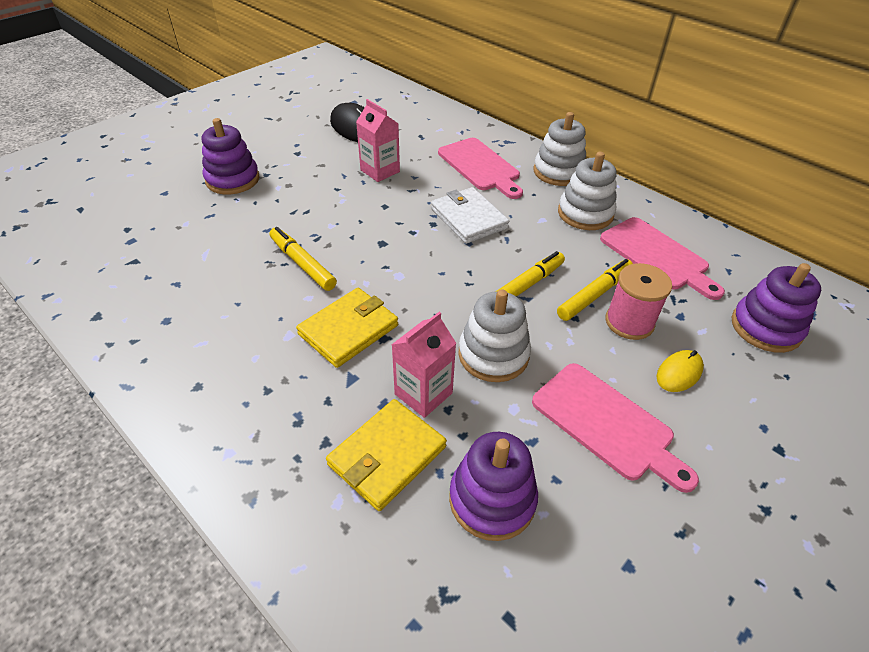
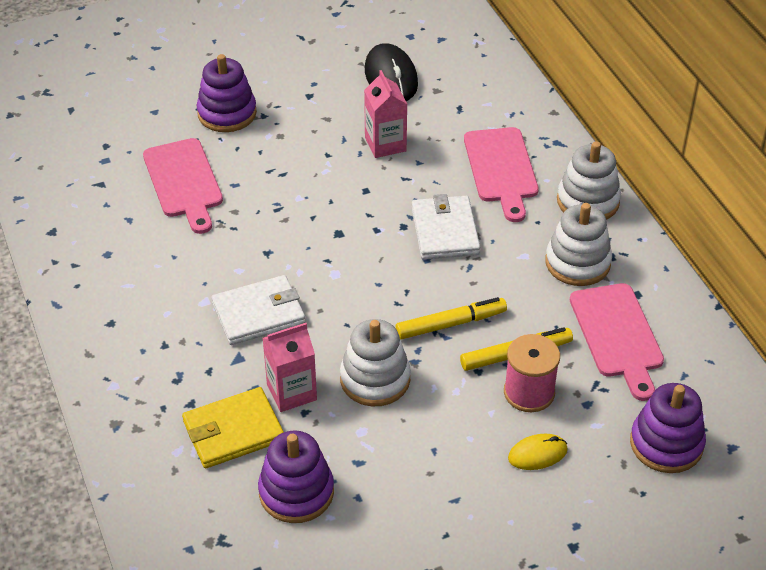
camera: 25 degrees right, 0 degrees up
(302, 264) = (250, 233): yellow marker -> none
(349, 330) = (259, 313): yellow wallet -> white wallet
(607, 424) = (434, 472): pink cutting board -> pink cutting board (184, 182)

